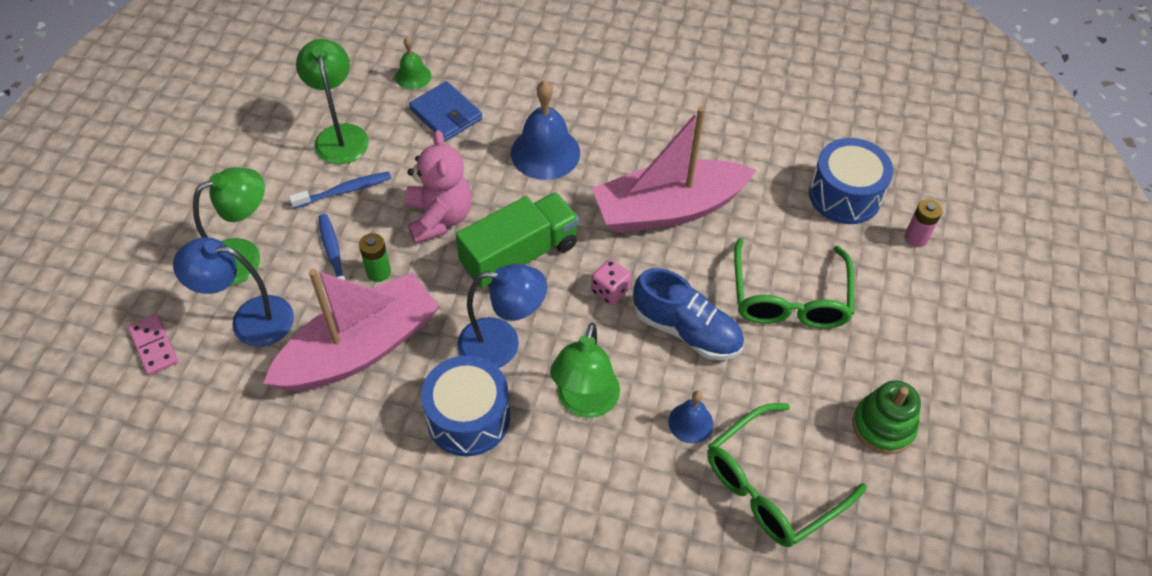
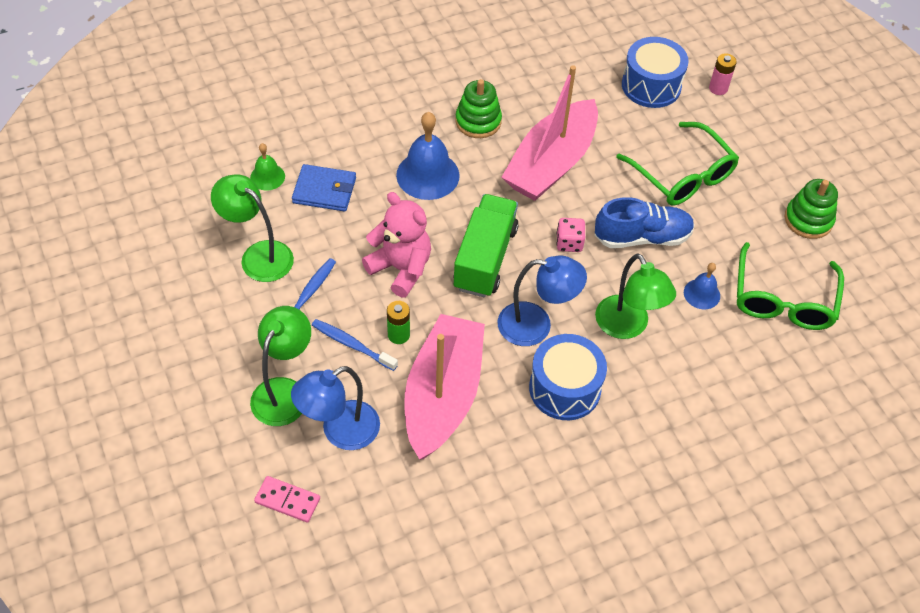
camera: 40 degrees left, 0 degrees up
(502, 344) = (536, 325): blue lamp -> blue lamp turned 45 degrees clockwise
(639, 133) = (478, 121): none -> green stacking toy

